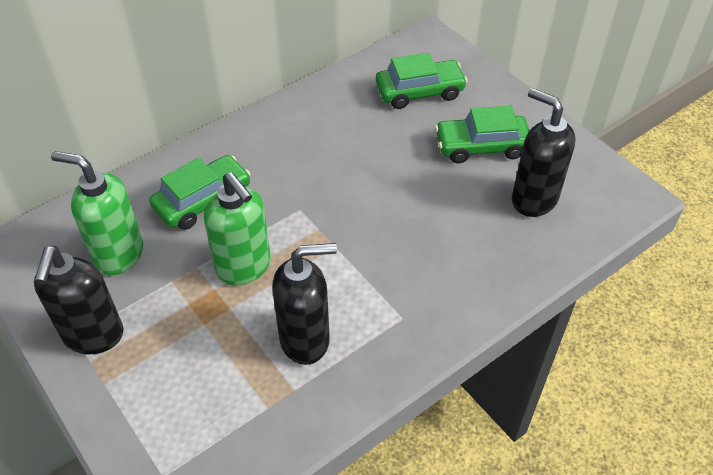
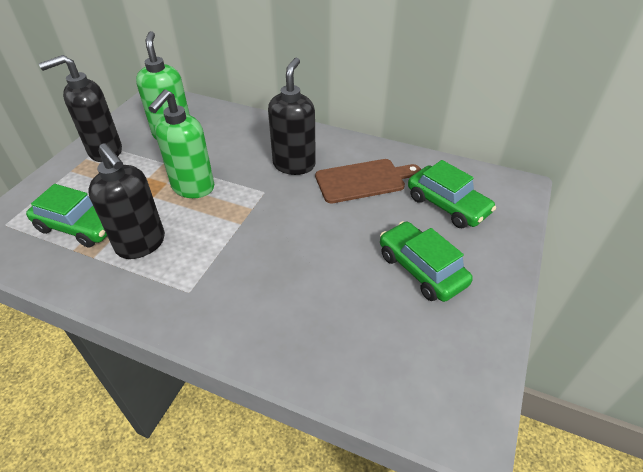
camera: 60 degrees right, 5 degrees down
(203, 200) = (240, 146): green car -> green car (79, 226)
(343, 129) = (363, 180): none -> brown cutting board
(533, 199) = (387, 334): black soap dispenser -> black soap dispenser (294, 165)

